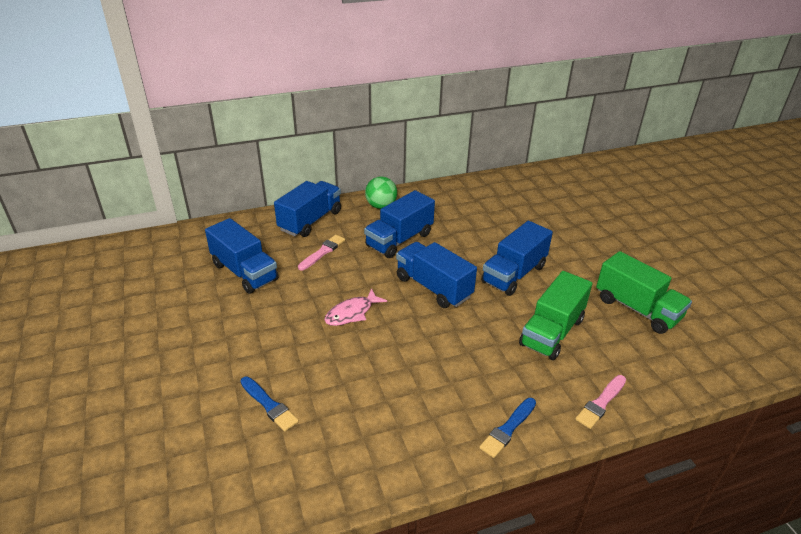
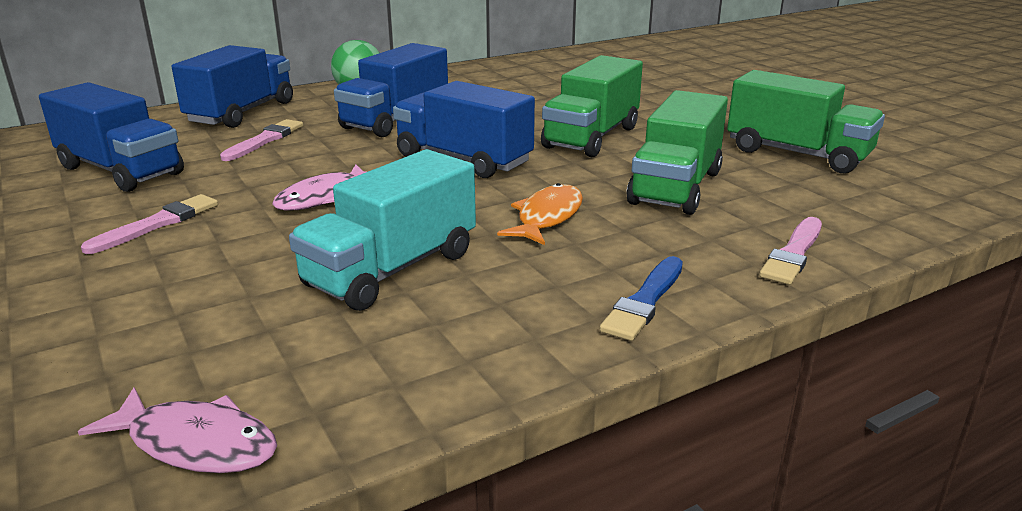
camera: 10 degrees left, 10 degrees down
(265, 324) = (157, 224): none -> pink brush
(269, 405) = (163, 322): blue brush -> none
(284, 490) = (196, 444): none -> pink fish
(382, 382) = (391, 269): none -> turquoise truck
(471, 349) = (547, 217): none -> orange fish
(514, 274) = (591, 137): blue truck -> green truck

